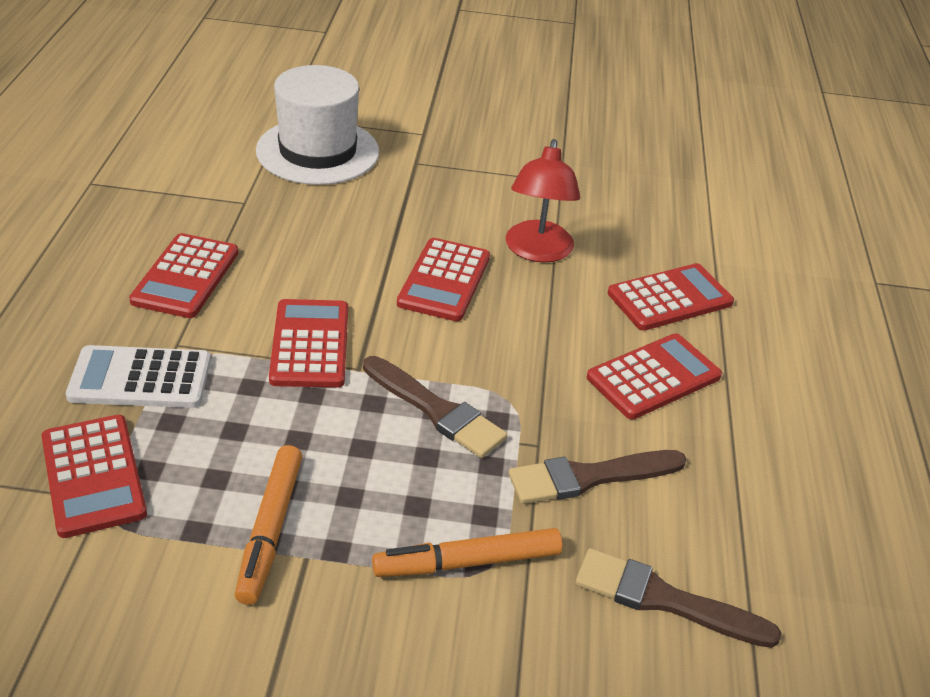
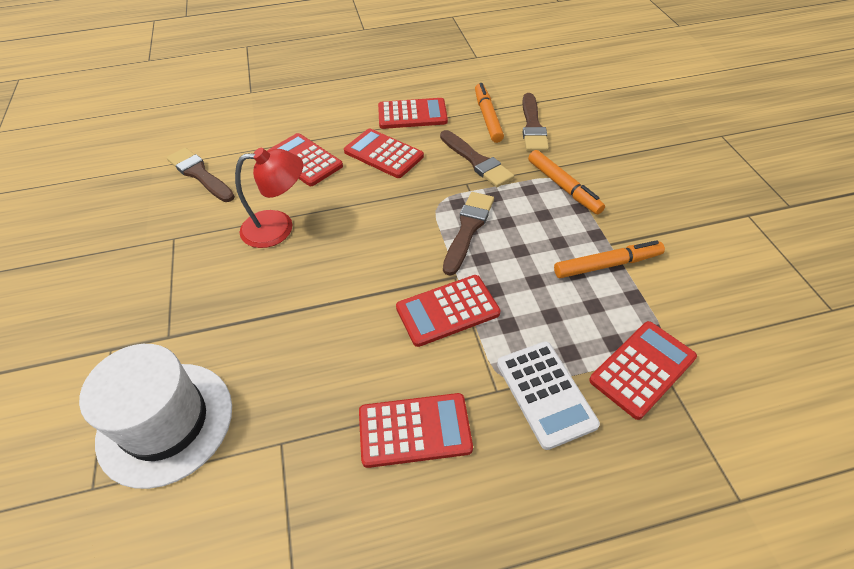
camera: 105 degrees left, 10 degrees up
(444, 280) = (337, 264): red calculator -> red calculator (412, 114)
(674, 211) = (200, 174): none -> brown brush
(717, 542) = (488, 117): none -> orange marker

